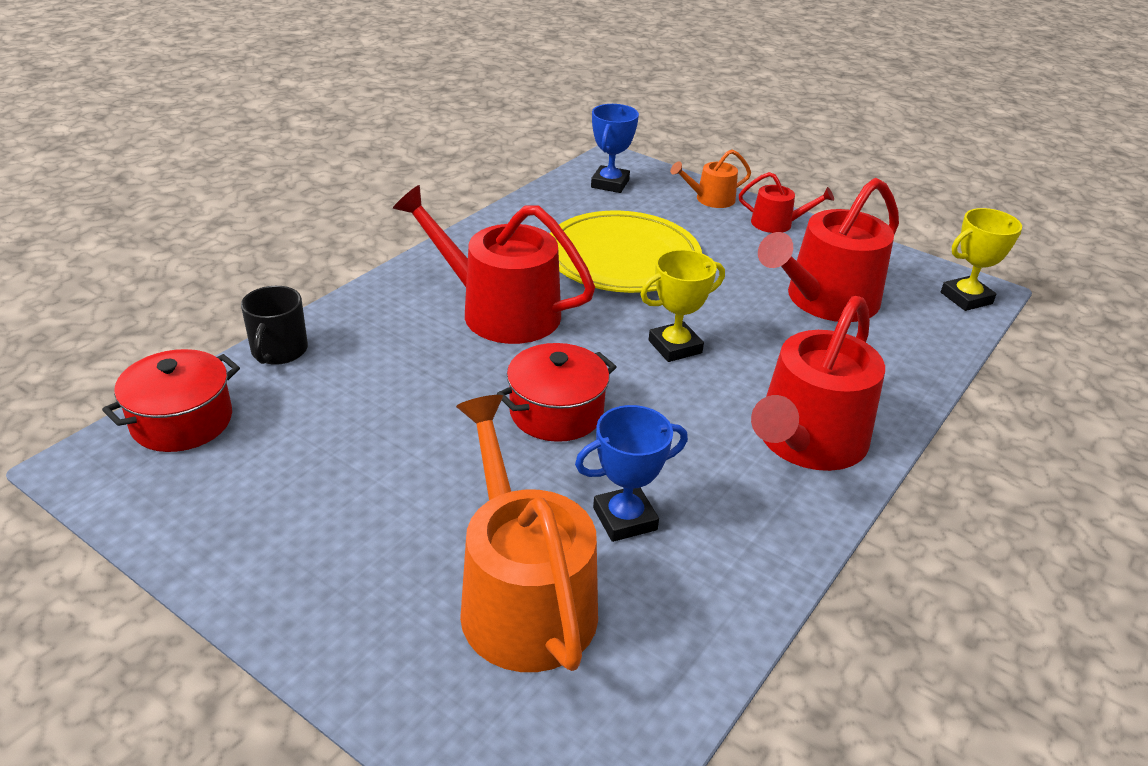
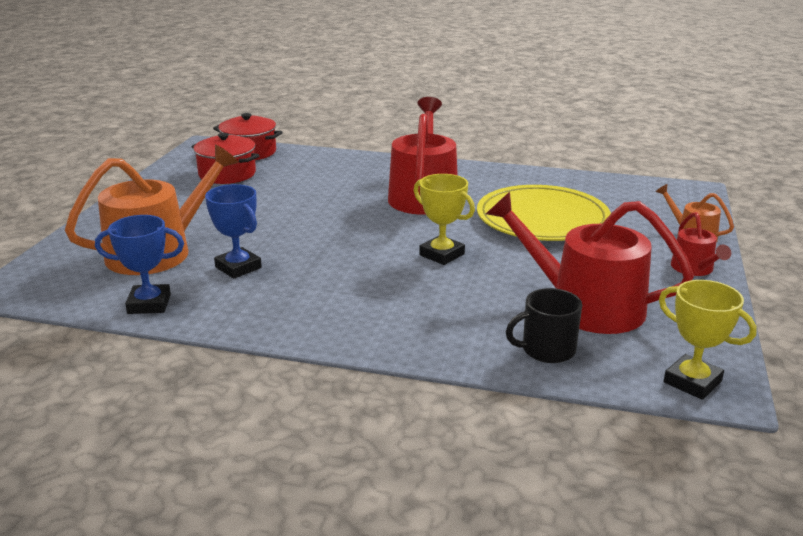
camera: 70 degrees right, 10 degrees down
(279, 351) = (324, 155): black mug -> black mug (547, 350)
(556, 412) = (328, 231): red pot -> red pot (227, 174)
(610, 184) = (651, 196): blue trophy -> blue trophy (149, 304)
(807, 441) = (366, 319): red watering can -> none

